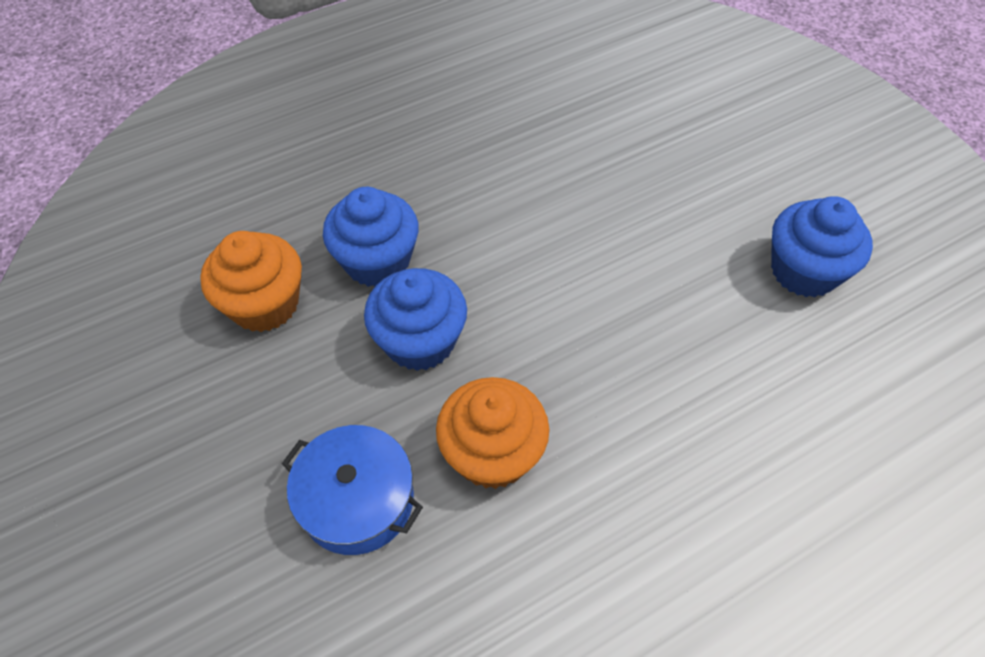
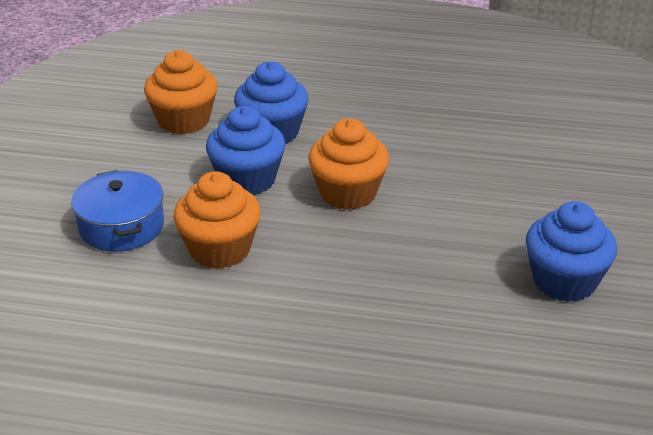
camera: 40 degrees right, 20 degrees down
(532, 292) = (348, 193): none -> orange cupcake

